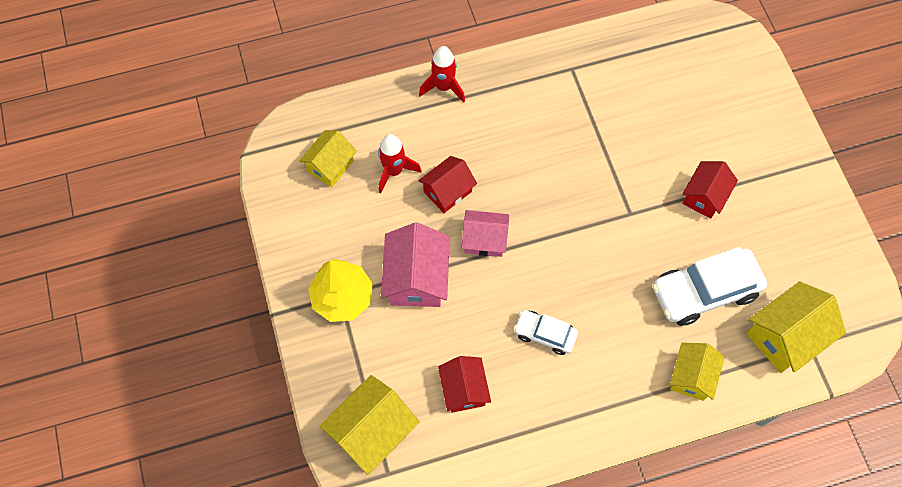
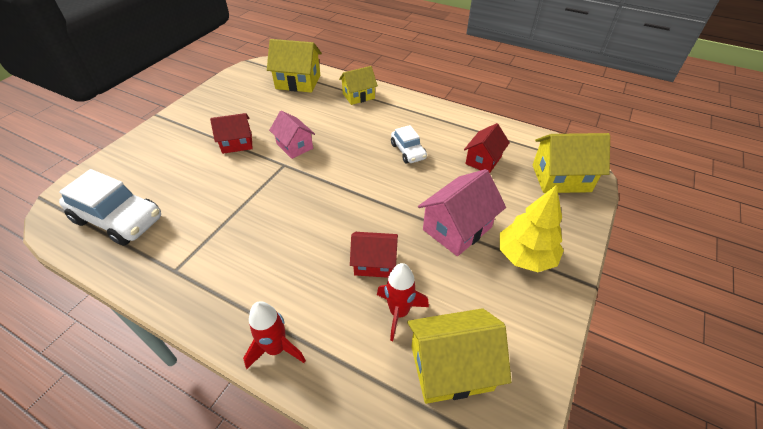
camera: 135 degrees left, 20 degrees down
(330, 166) = (451, 368): yellow house -> yellow house, size x1.51
(484, 240) = (386, 215): pink house -> pink house (294, 146)
(704, 291) = (304, 114): white car -> white car (118, 219)

